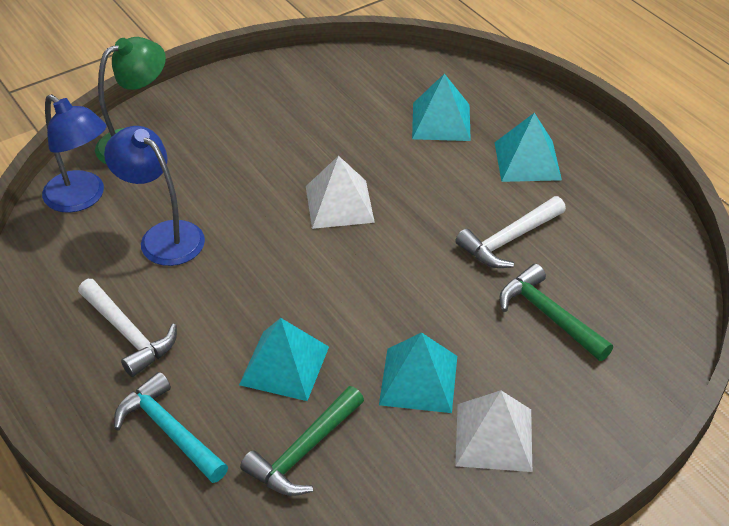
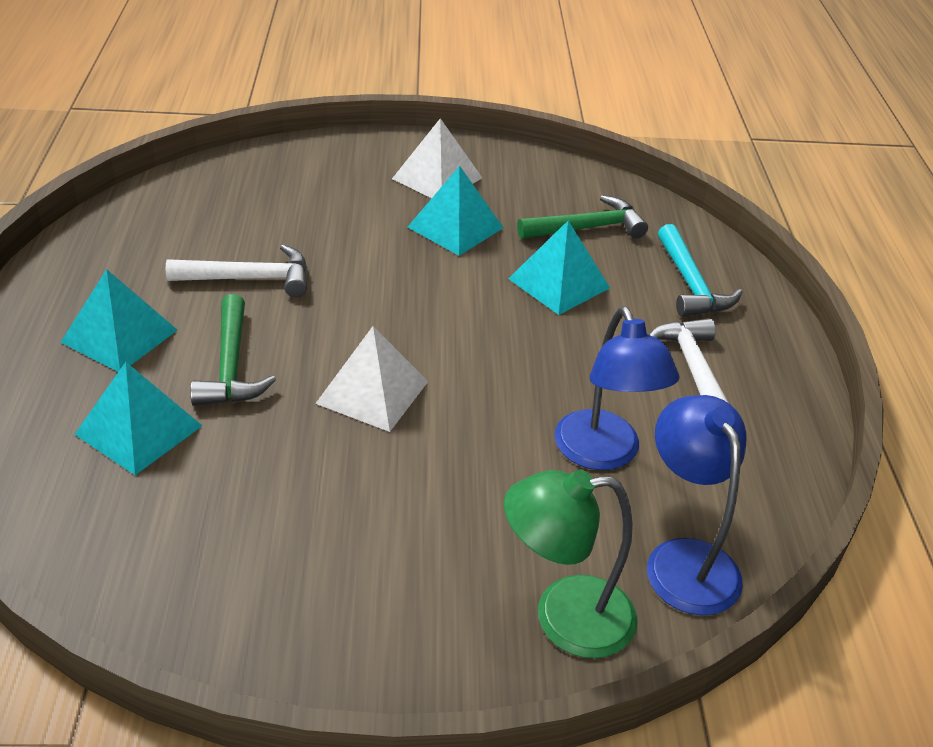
camera: 150 degrees left, 5 degrees down
(549, 316) = (299, 216): green hammer -> green hammer (231, 365)

